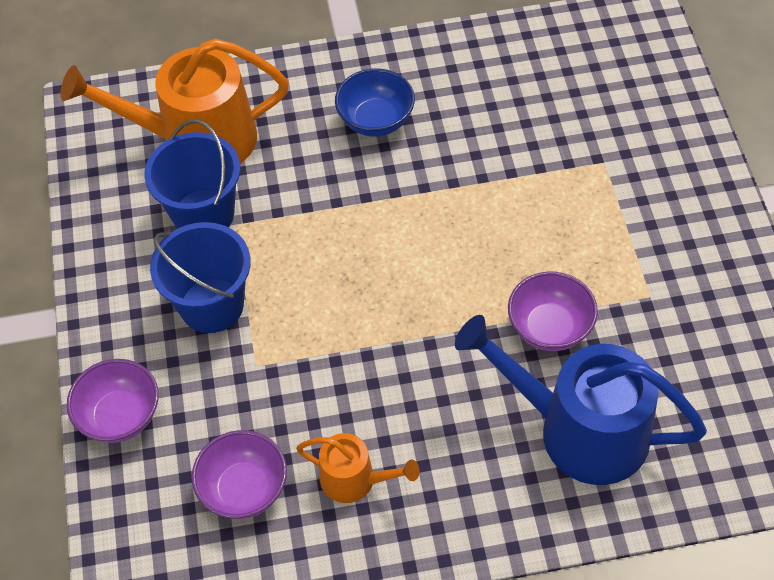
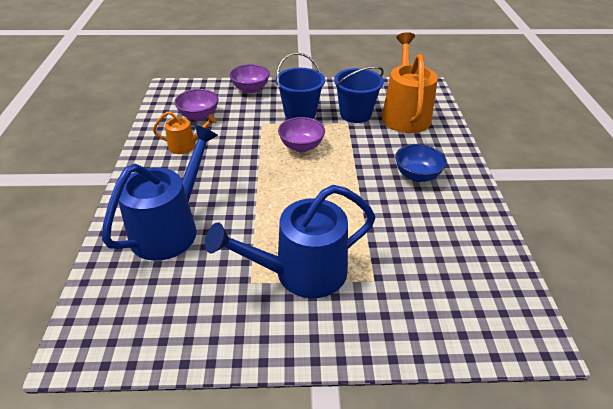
camera: 95 degrees right, 15 degrees down
(355, 480) = (186, 146): orange watering can -> orange watering can turned 120 degrees counterclockwise
(549, 328) = (244, 227): purple bowl -> purple bowl (301, 146)
(615, 241) = (301, 272): none -> blue watering can

